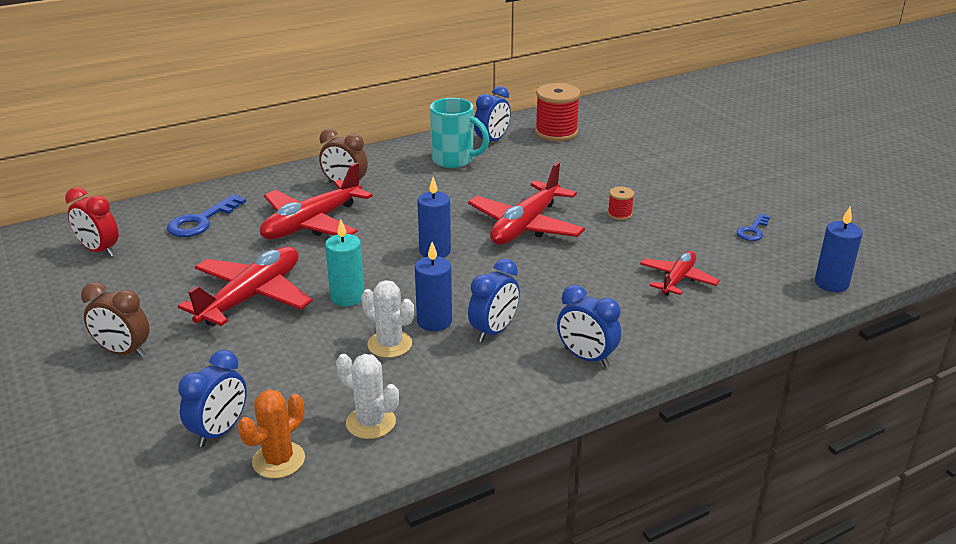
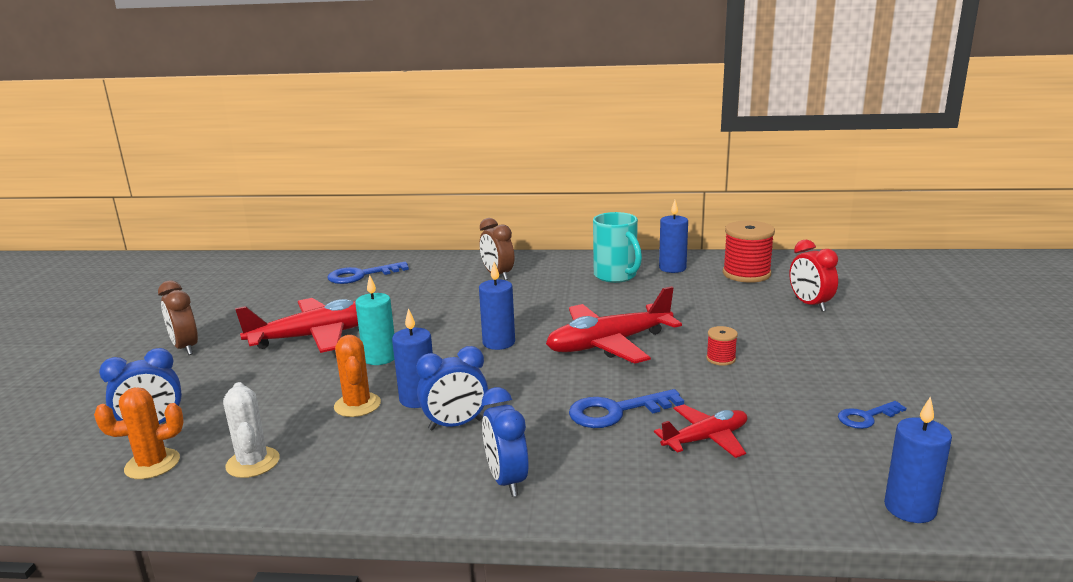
camera: 35 degrees right, 10 degrees down
(99, 250) = (272, 278): red clock -> red clock (810, 304)
(312, 223) = (433, 296): red plane -> none
(389, 344) = (357, 405): white cactus -> orange cactus
(492, 141) = (672, 268): blue clock -> blue candle
(597, 280) = (616, 411): none -> blue key

